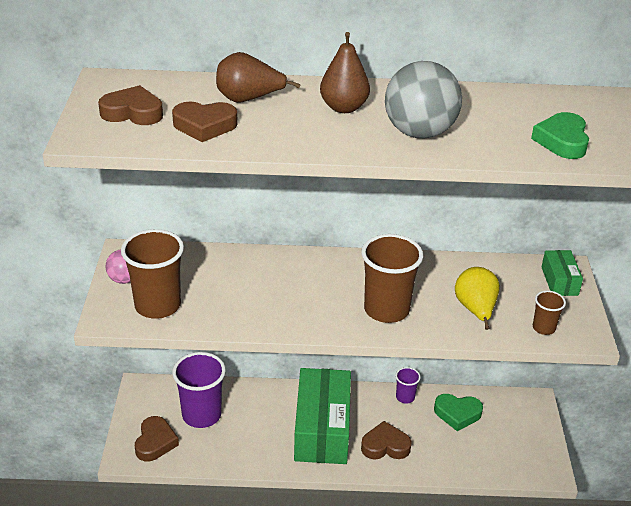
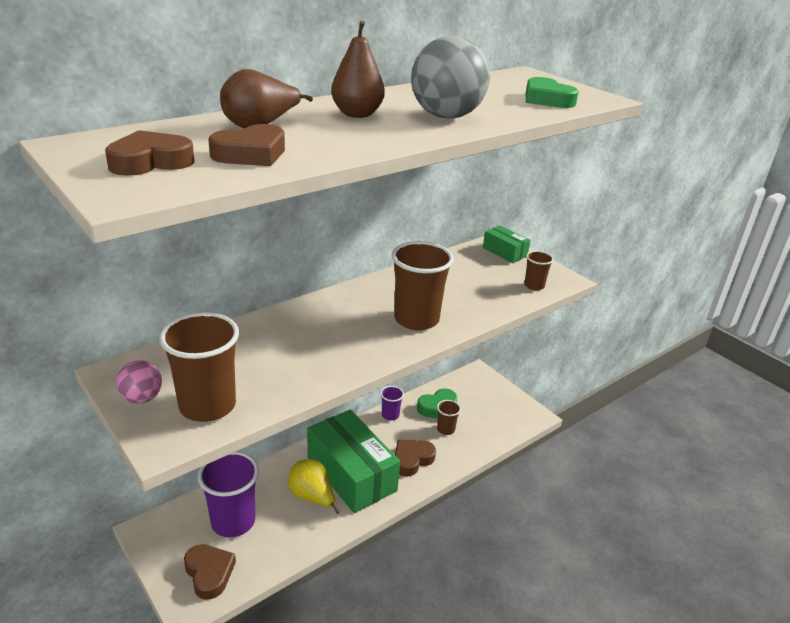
camera: 40 degrees left, 5 degrees down
(444, 437) = (445, 429): none -> brown cup
(475, 310) = (477, 292): yellow pear -> yellow pear (312, 497)

